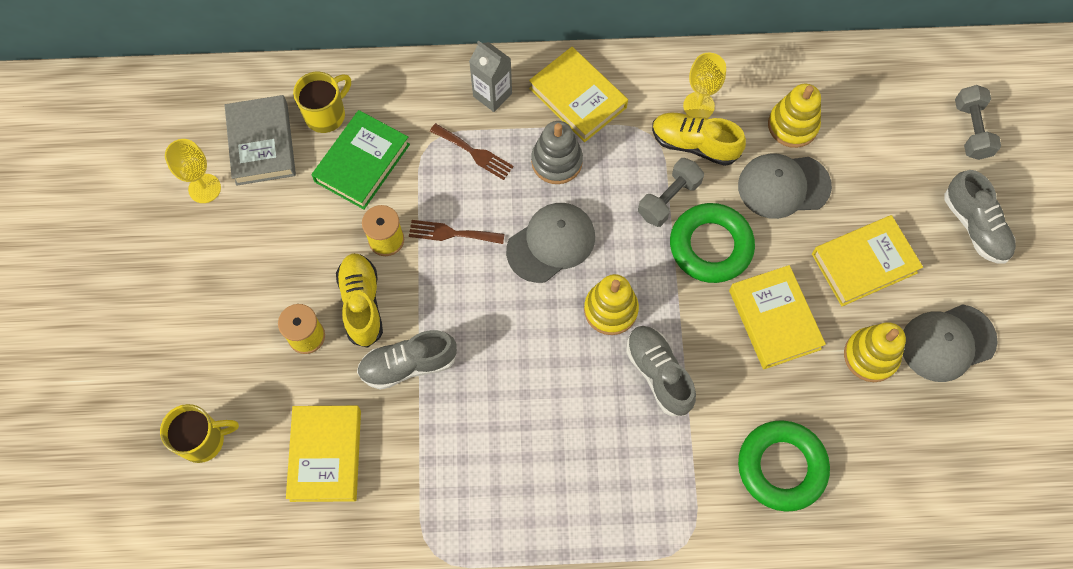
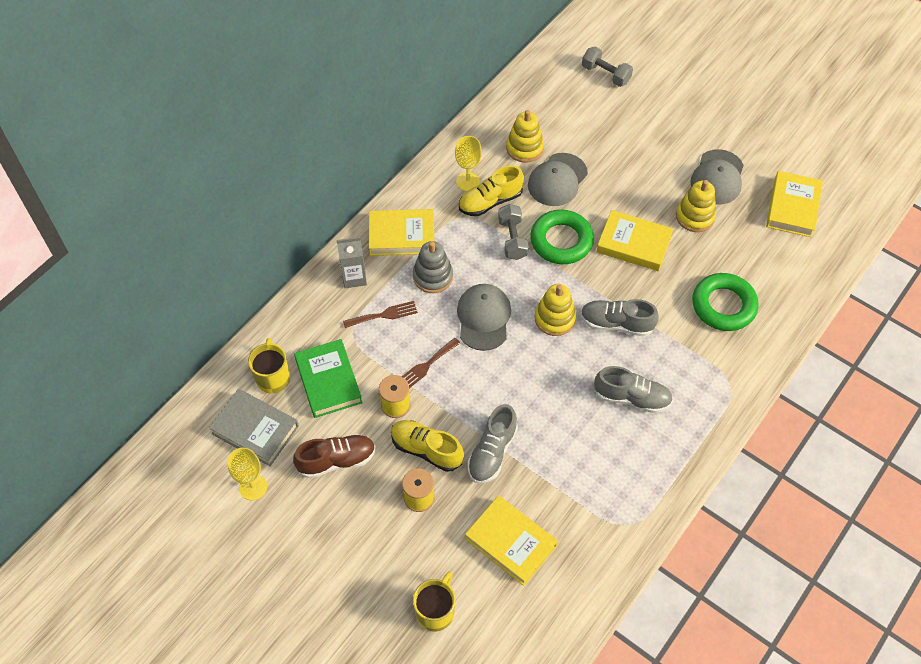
camera: 50 degrees left, 10 degrees down
(287, 235) = (337, 460): none -> brown shoe
(864, 263) = (638, 179): yellow book -> yellow book (792, 207)
(975, 226) = (662, 115): grey shoe -> grey shoe (631, 397)

